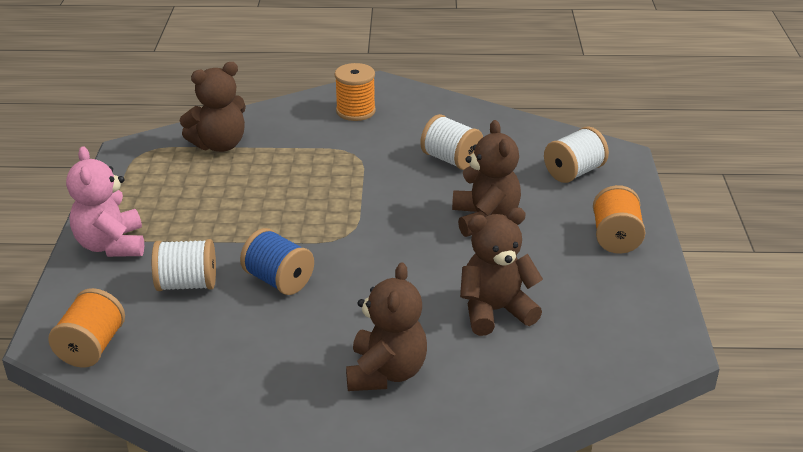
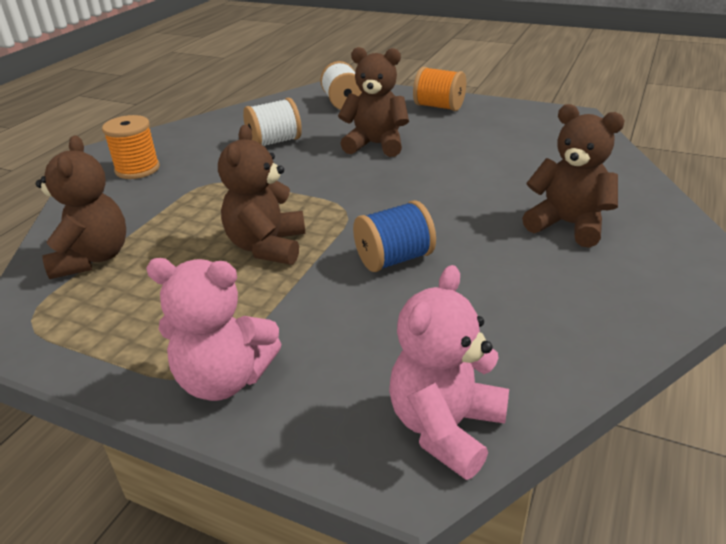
camera: 65 degrees left, 0 degrees up
(91, 347) = (445, 427): orange spool -> pink teddy bear
(187, 284) = (359, 323): white spool -> none
(495, 311) = (504, 163): brown teddy bear -> brown teddy bear (267, 247)

